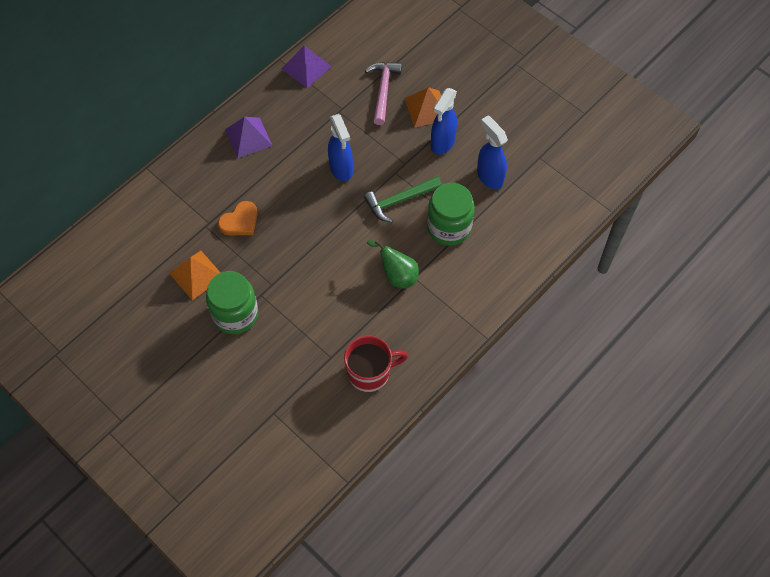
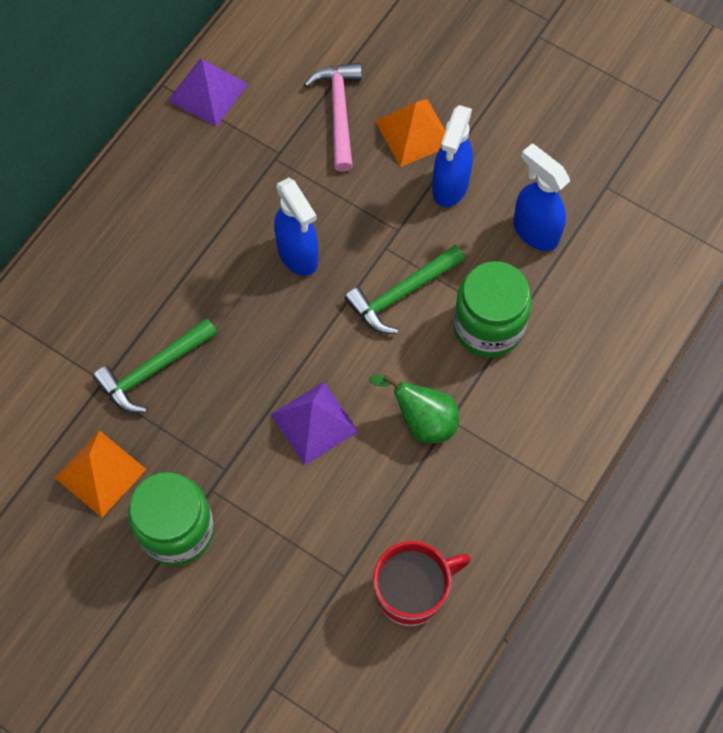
camera: 10 degrees left, 5 degrees up
(240, 221) = (153, 370): orange heart -> green hammer
(248, 137) = (138, 225): purple pyramid -> purple pyramid (314, 423)

